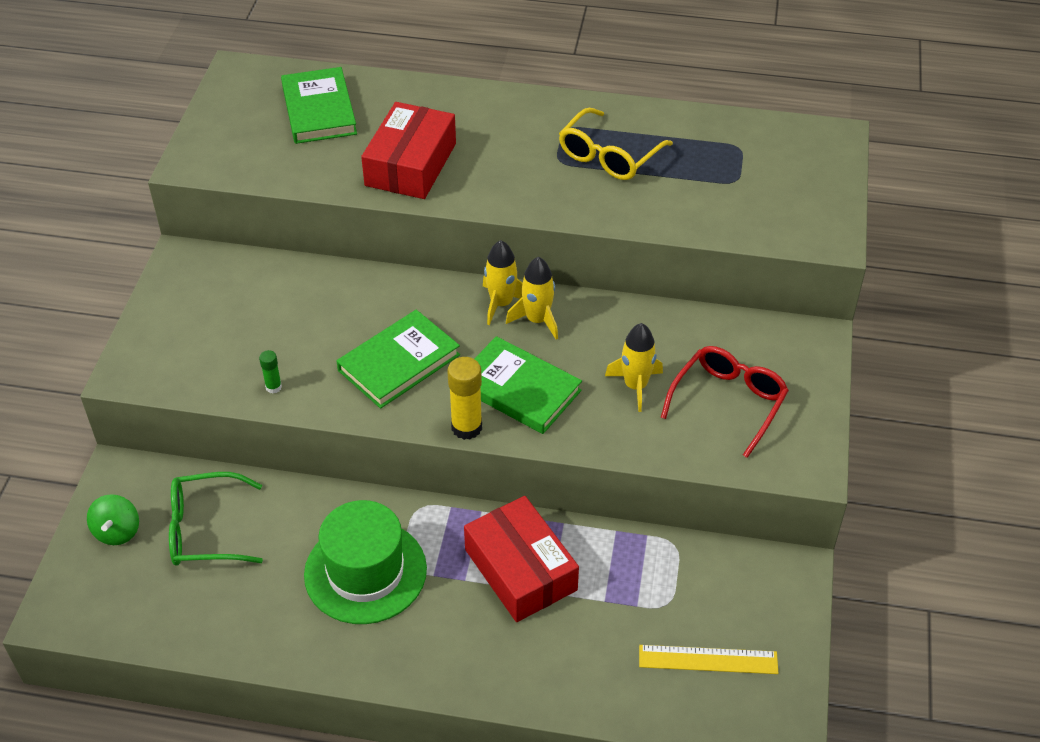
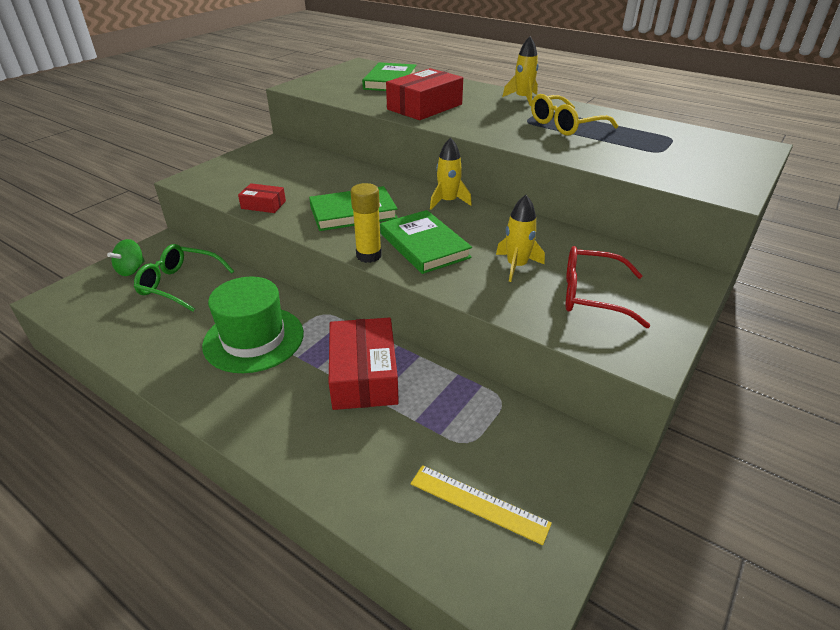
camera: 25 degrees right, 10 degrees down
(273, 387) = (263, 205): green glue stick -> red box
(537, 320) = (467, 215): yellow rocket -> yellow rocket (523, 99)
(728, 402) = (591, 295): red glasses -> red glasses turned 135 degrees counterclockwise

